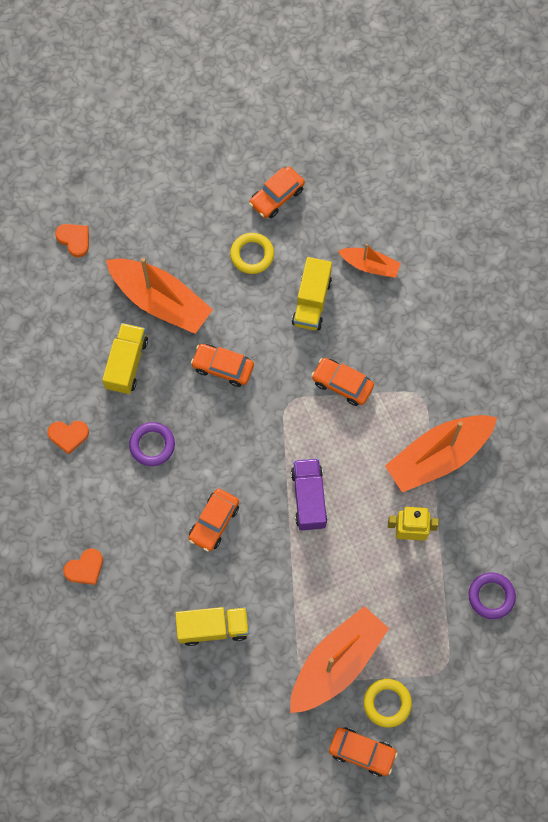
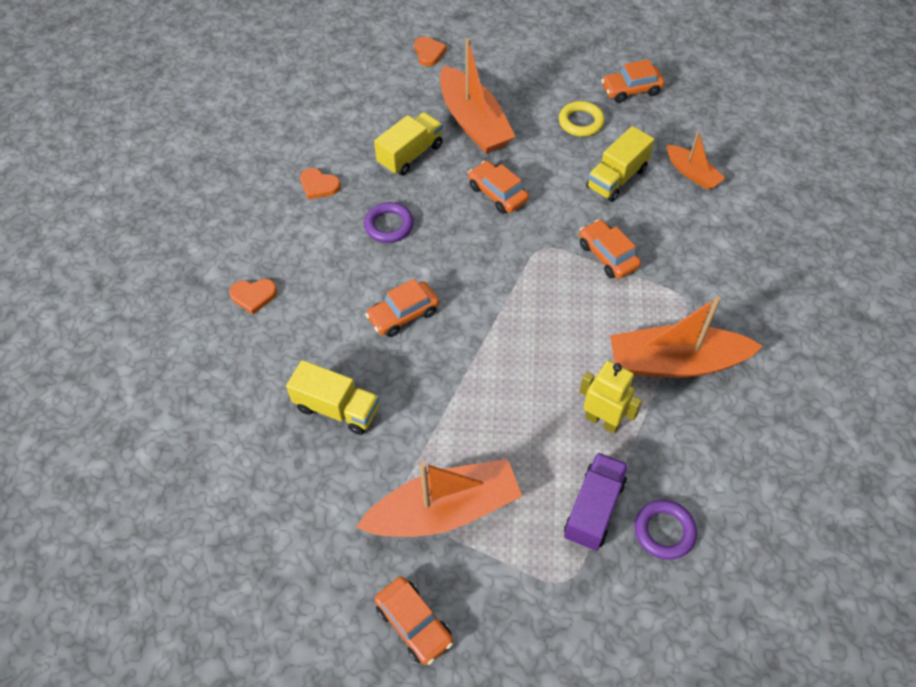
camera: 30 degrees right, 15 degrees down
(309, 498) = (512, 338): purple truck -> purple truck (594, 509)
(387, 703) = (475, 584): yellow ring -> none

